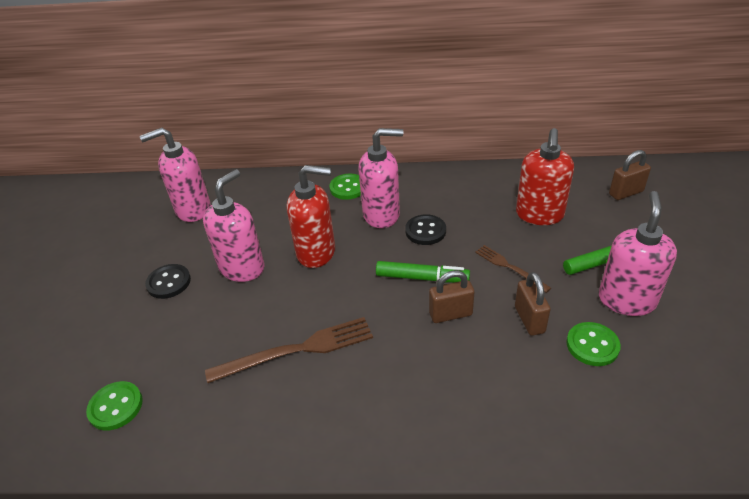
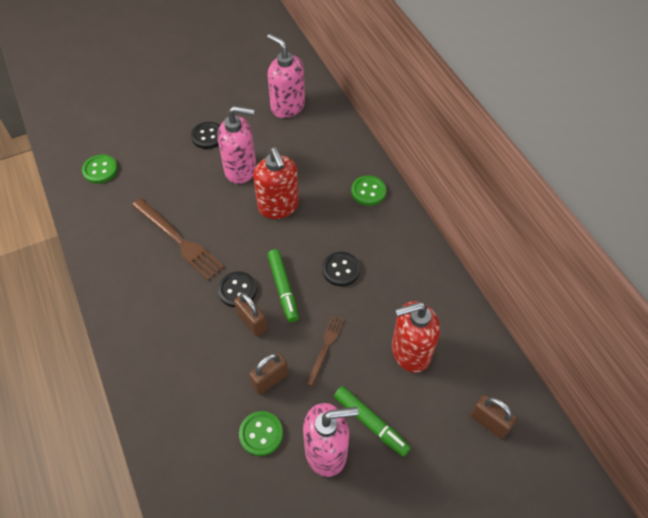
camera: 60 degrees right, 15 degrees up
(382, 215) = (345, 230): pink soap dispenser -> none
(402, 315) = (237, 290): none -> black button

